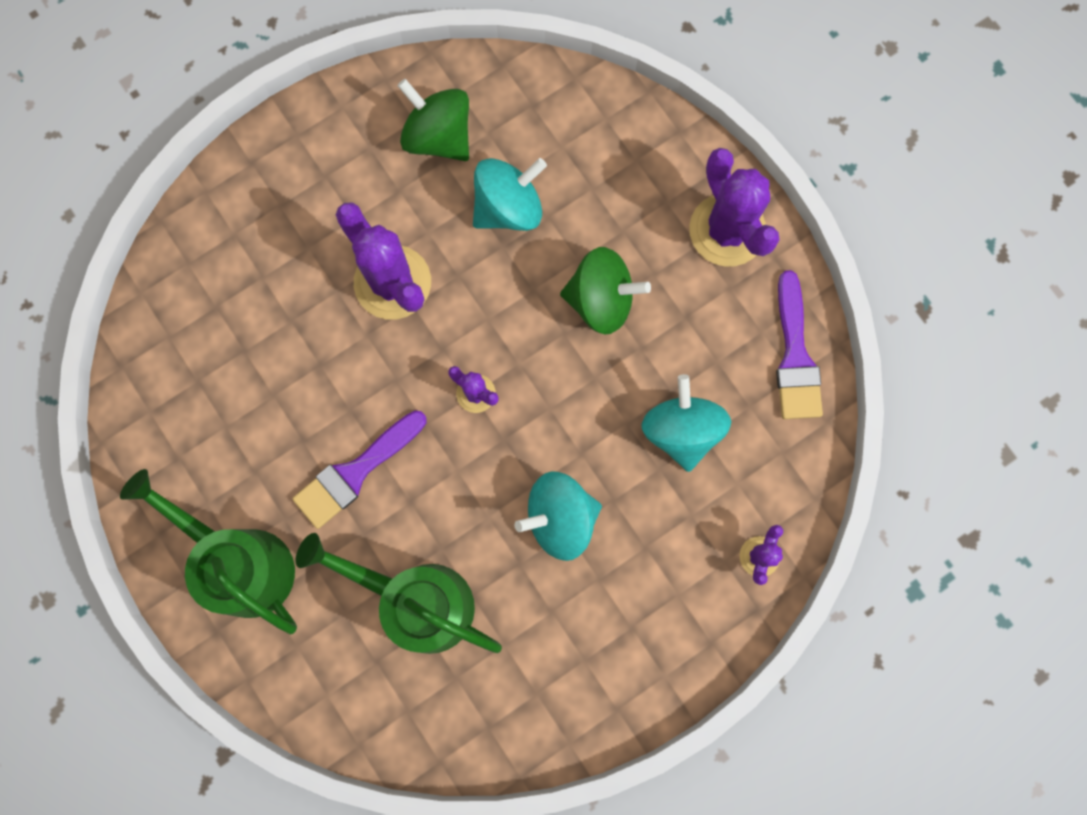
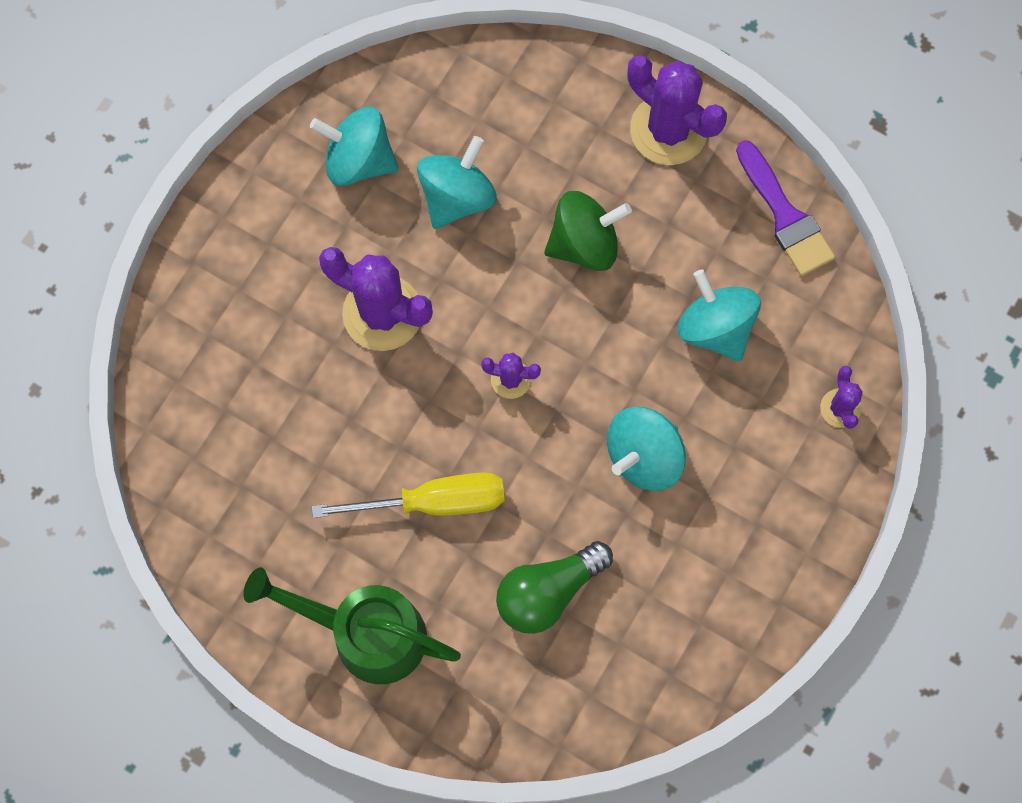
camera: 25 degrees left, 5 degrees down
(355, 472) = (434, 502): purple brush -> yellow screwdriver
(415, 600) = (548, 592): green watering can -> green light bulb
(438, 136) = (358, 160): green spinning top -> turquoise spinning top

